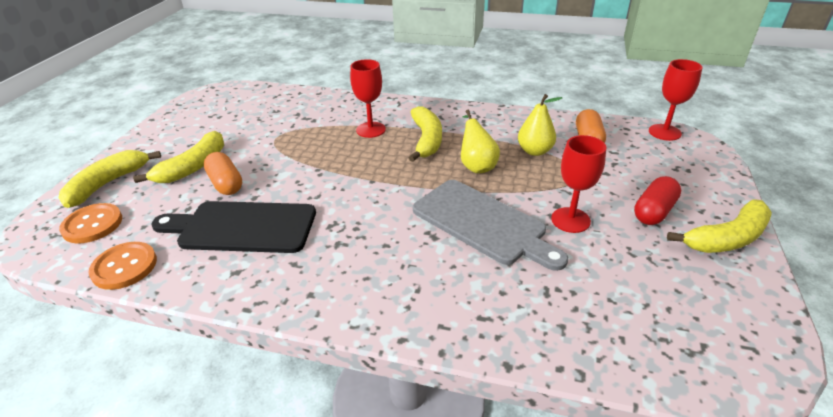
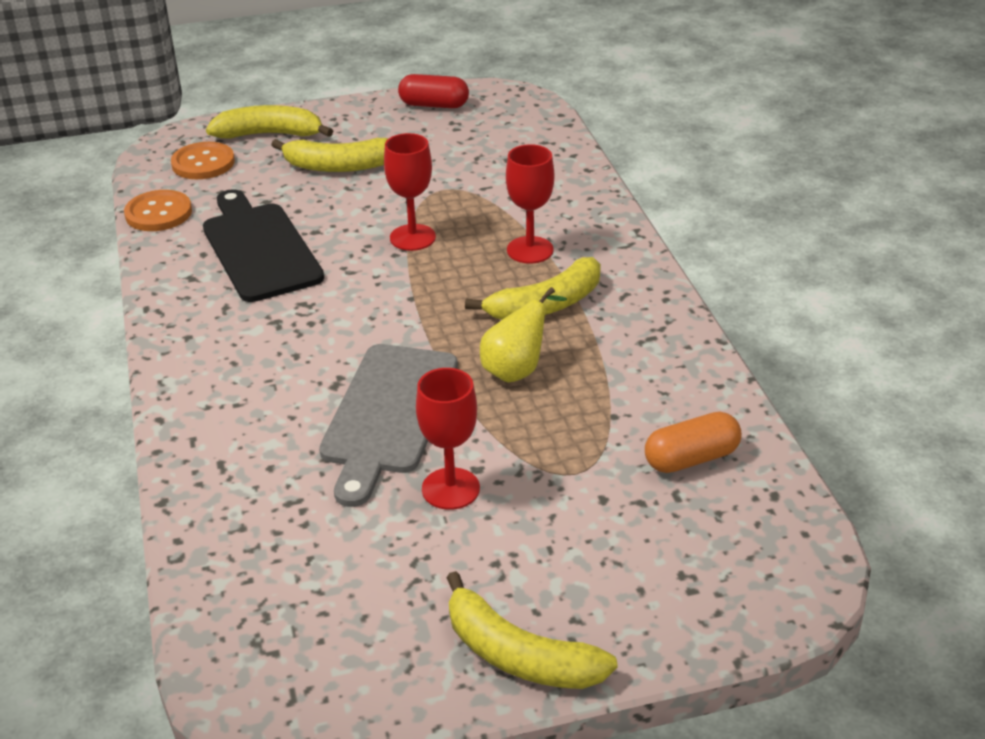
camera: 60 degrees right, 0 degrees up
(226, 183) = (325, 202): orange capsule -> none
(534, 151) = (604, 412): yellow pear -> none
(654, 211) = (533, 567): red capsule -> red capsule (434, 105)
(664, 132) = (803, 543): red goblet -> red goblet (412, 237)

